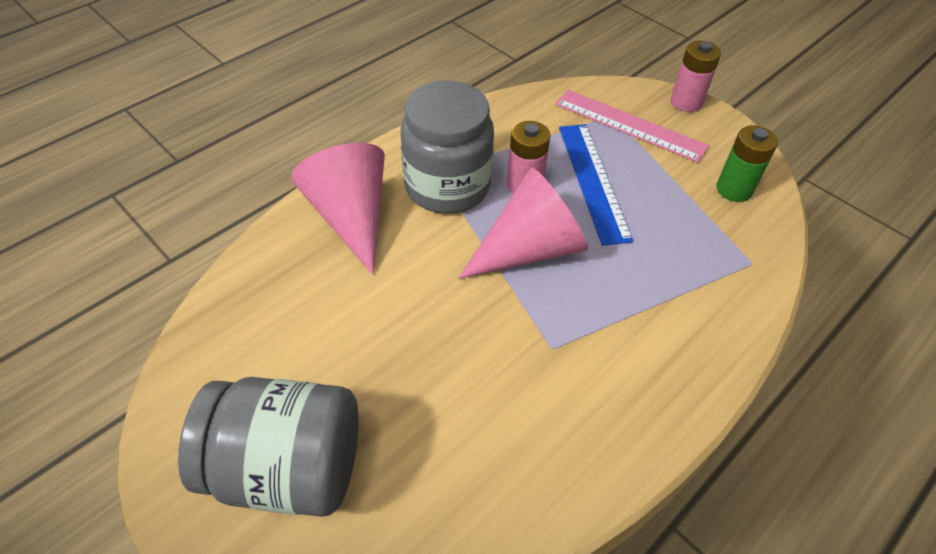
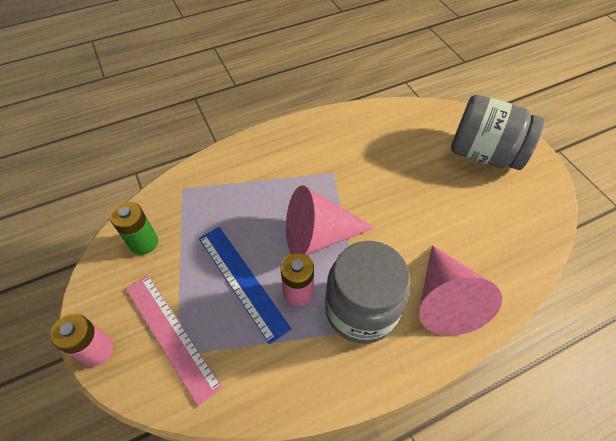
camera: 160 degrees left, 5 degrees up
(593, 181) = (242, 281): blue ruler -> blue ruler turned 45 degrees counterclockwise

